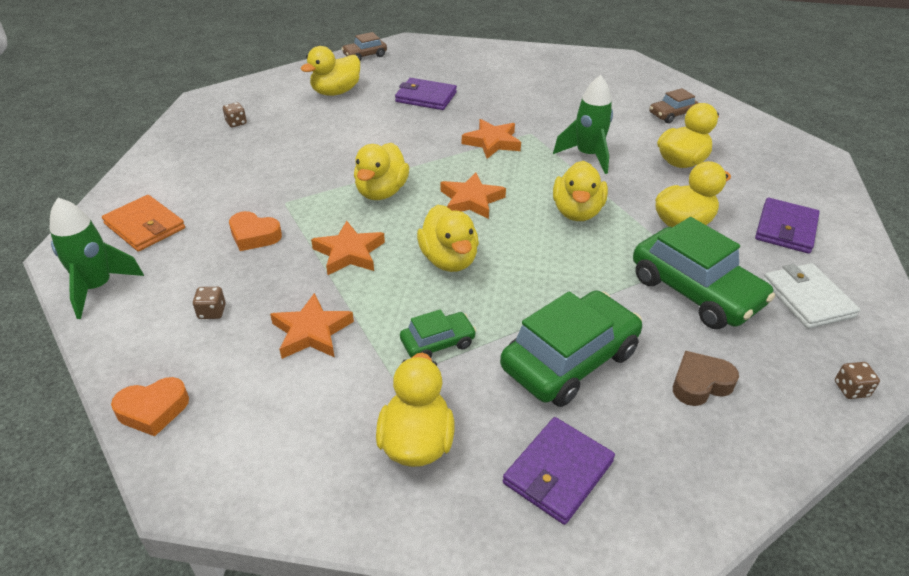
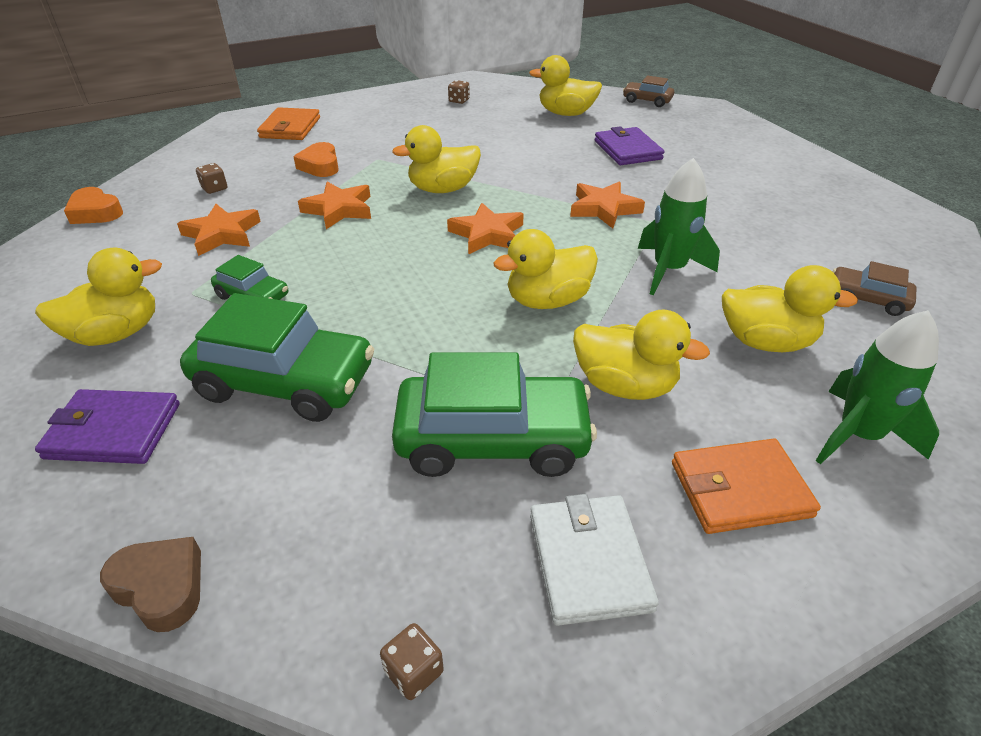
camera: 55 degrees right, 0 degrees up
(98, 287) = (208, 143): green rocket -> green rocket (858, 435)
(449, 260) = (379, 258): yellow duck -> none
(695, 291) = (492, 439): green car -> green car turned 105 degrees counterclockwise
(700, 383) = (315, 497): brown heart -> brown heart (161, 587)
(785, 229) = (739, 489): purple wallet -> orange wallet
(807, 298) = (589, 561): white wallet -> white wallet turned 45 degrees counterclockwise

